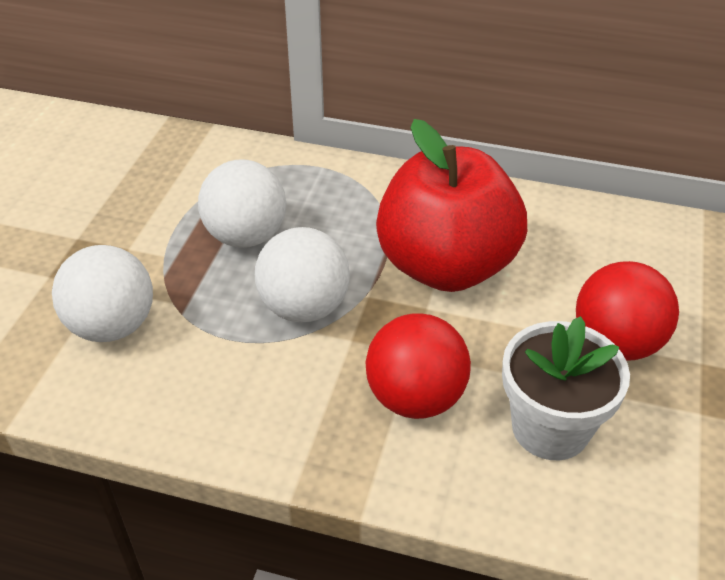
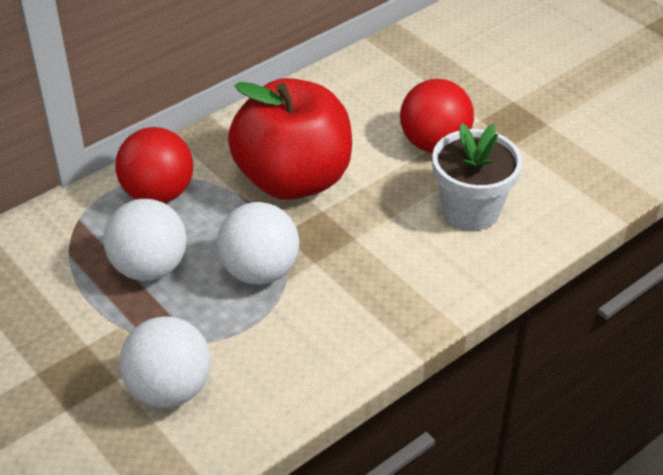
camera: 55 degrees left, 0 degrees up
(415, 398) = (394, 257): red ball -> red ball (158, 194)

